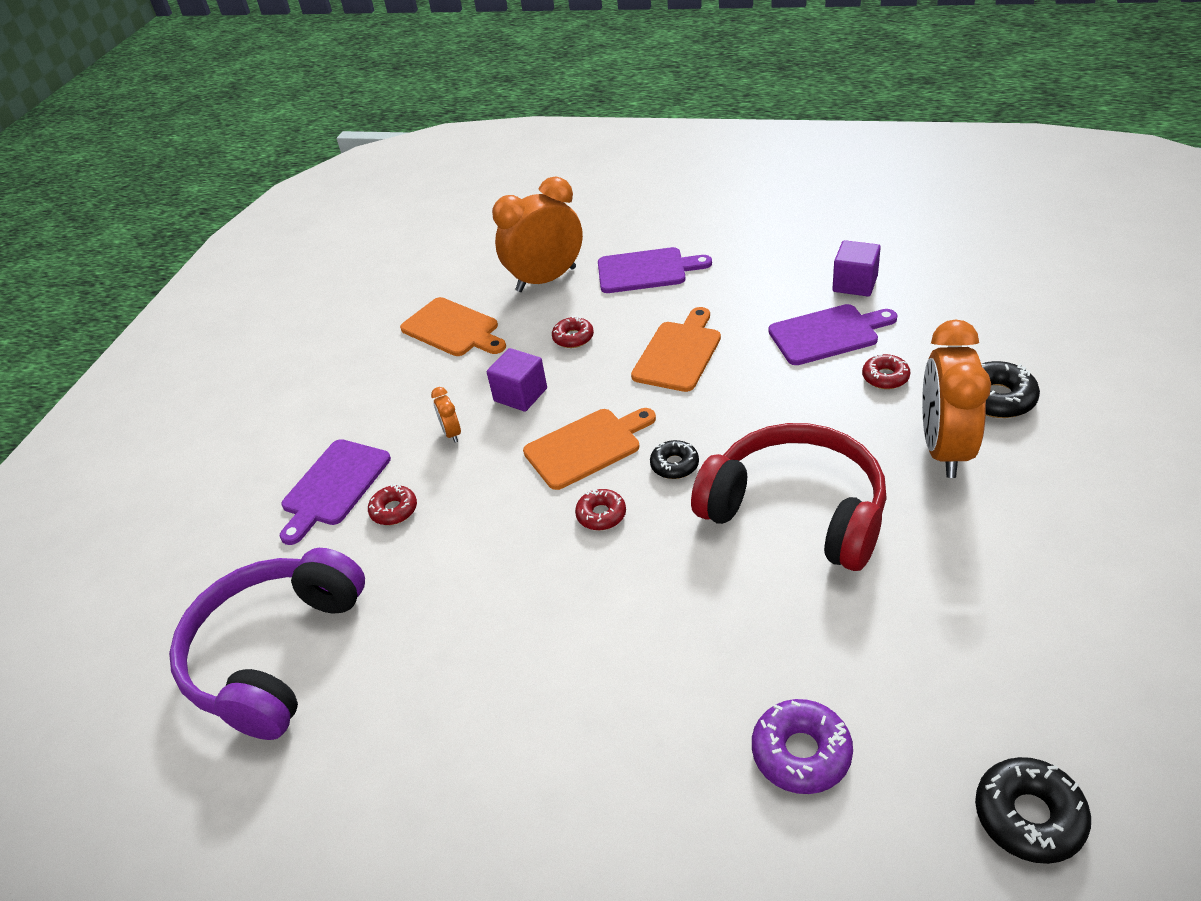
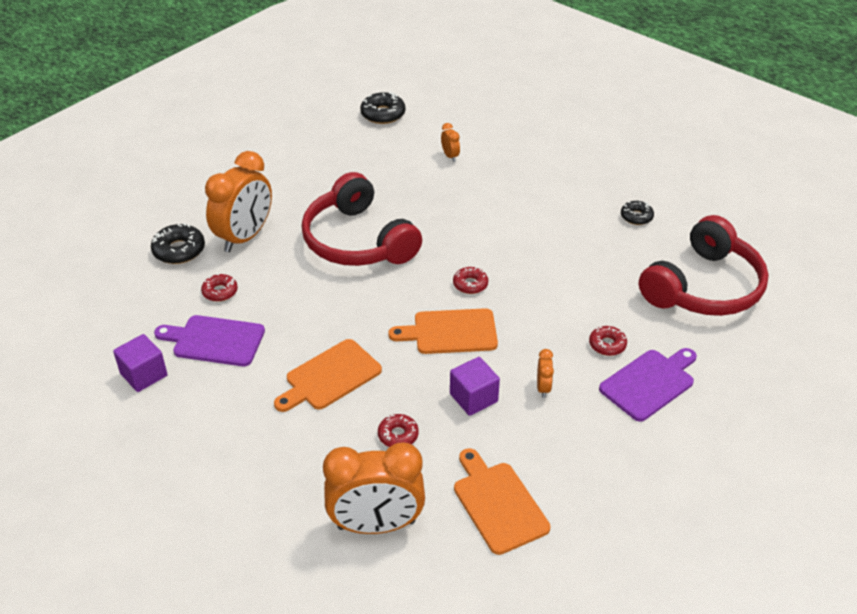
camera: 160 degrees left, 0 degrees up
(275, 654) = (704, 287): purple headphones -> red headphones
(646, 271) = (280, 483): purple cutting board -> none
(674, 465) = (403, 295): black donut -> black donut (636, 217)
(801, 753) = (450, 156): purple donut -> orange clock

